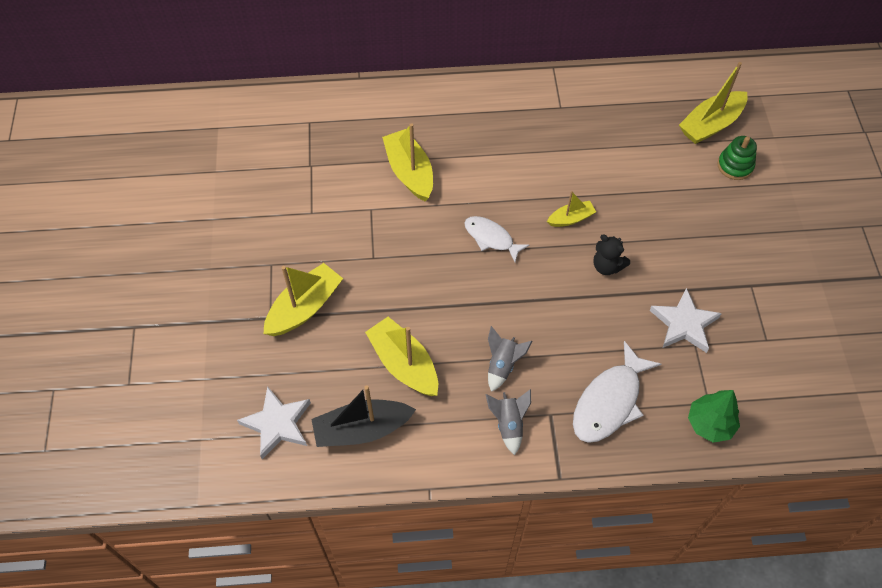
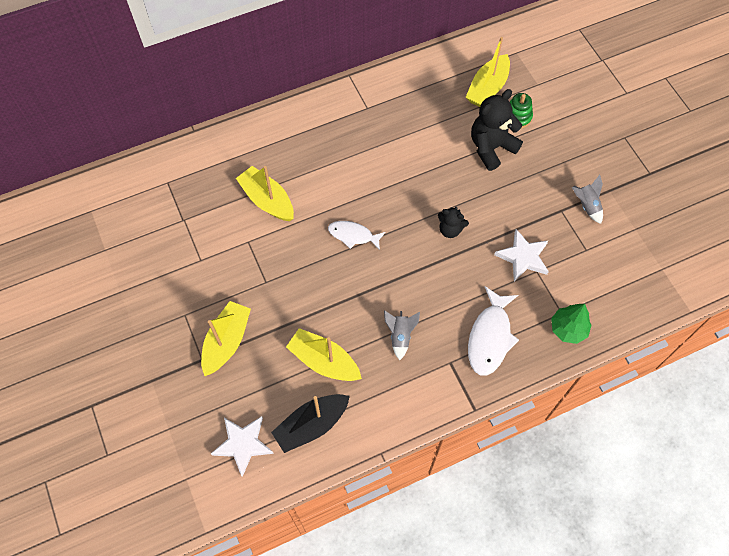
camera: 20 degrees left, 5 degrees up
(508, 424) = (422, 381): grey rocket -> grey rocket (586, 205)
(571, 218) = (409, 199): yellow boat -> none
(690, 190) = (491, 148): none -> black teddy bear

